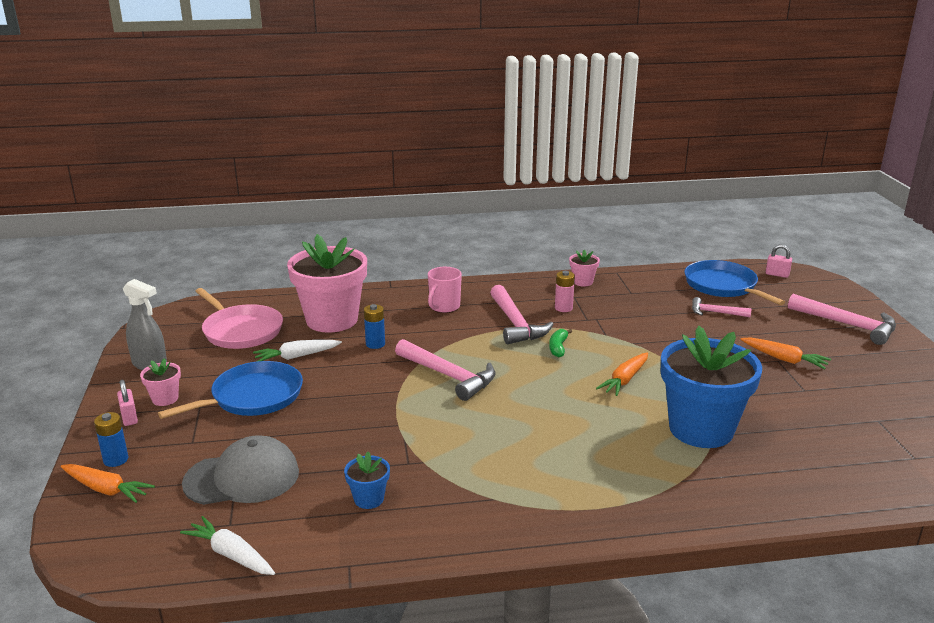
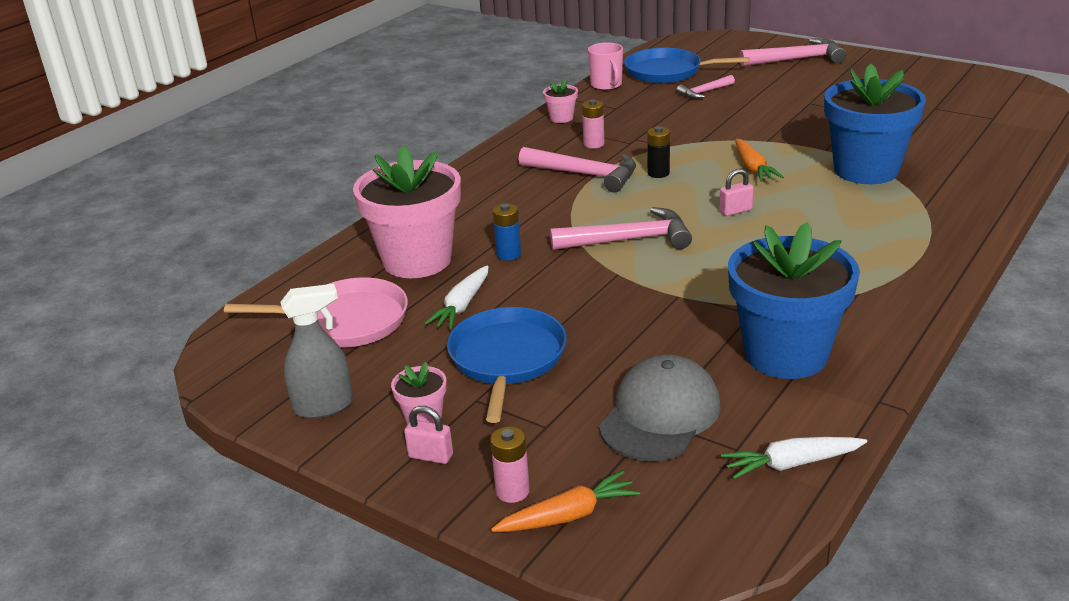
camera: 45 degrees left, 5 degrees up
(116, 460) = (512, 491): blue battery -> pink battery
(369, 499) = (786, 354): blue flower pot -> blue flower pot, size x2.37
(444, 307) = (495, 194): pink mug -> pink mug (606, 85)
(558, 347) = (658, 173): green banana -> black battery
(777, 274) = (683, 47): pink padlock -> pink padlock (735, 211)
(784, 359) = (811, 100): orange carrot -> none

